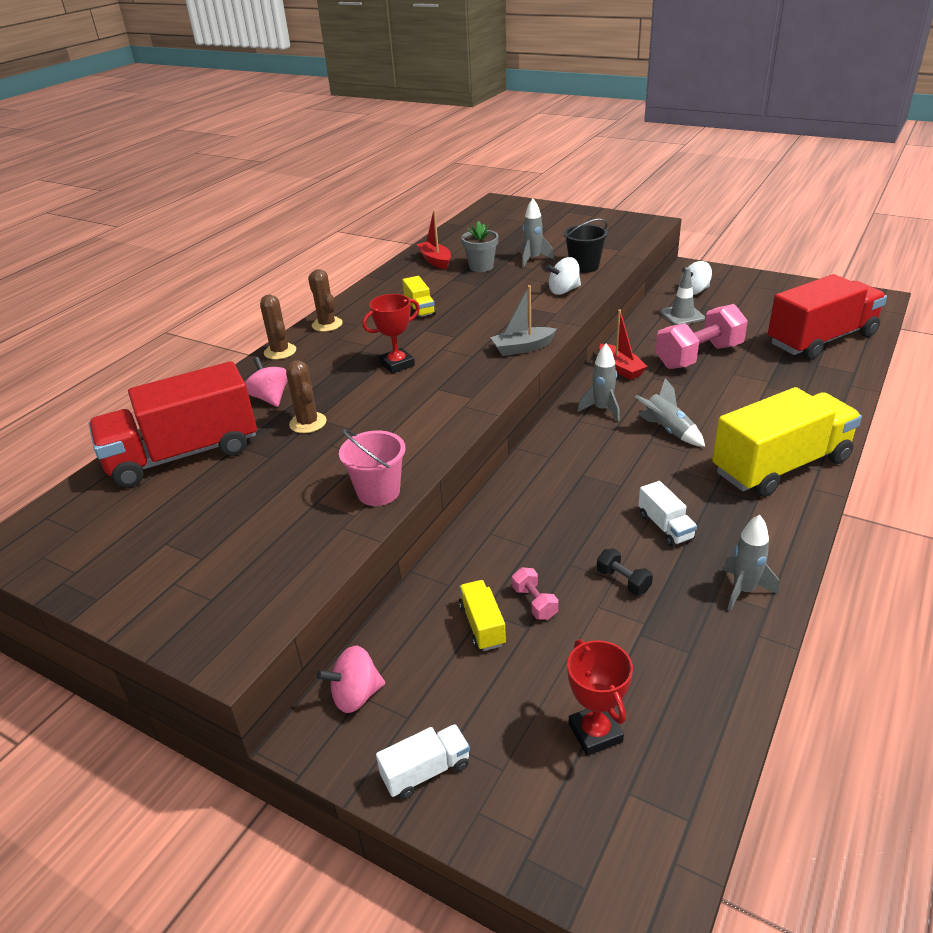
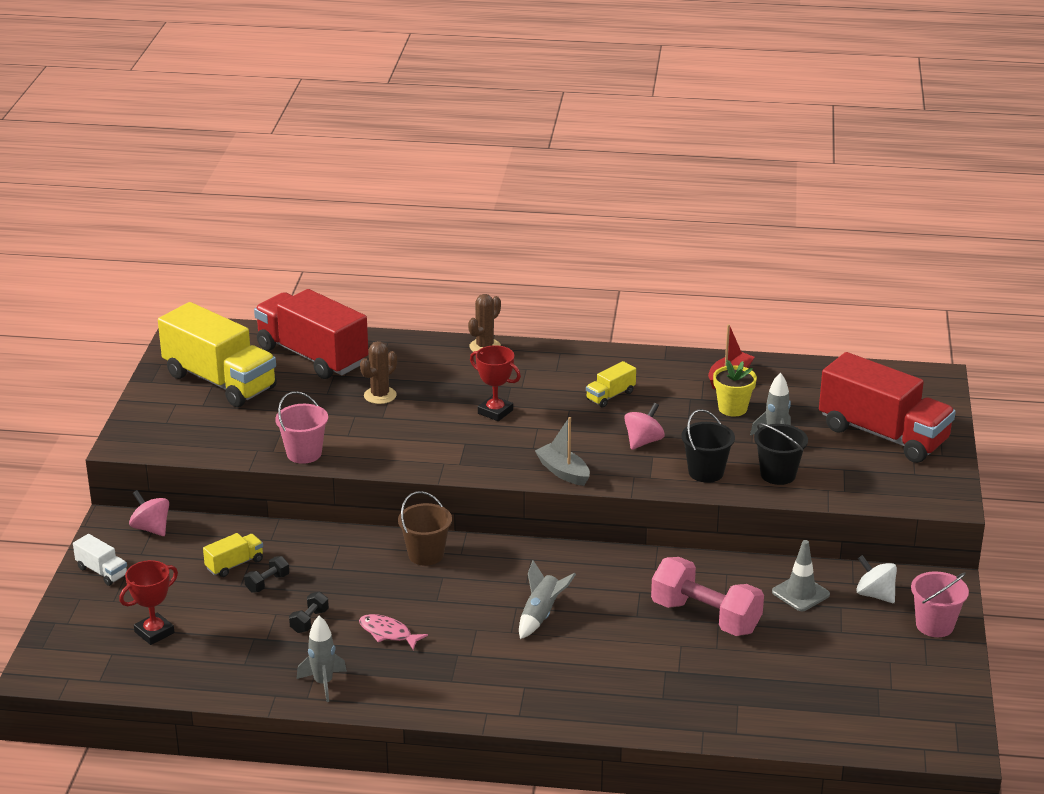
camera: 65 degrees right, 5 degrees down
(270, 398) = (407, 367): pink spinning top -> pink spinning top (643, 441)
(327, 324) = (548, 355): brown cactus -> none
(481, 267) = (732, 408): grey flower pot -> yellow flower pot
(534, 603) = (267, 583): pink dumbbell -> black dumbbell
(540, 478) = (426, 554): none -> brown bucket
(564, 291) = (706, 472): white spinning top -> black bucket
(602, 409) = (557, 570): grey rocket -> none
(620, 368) = (646, 568): red boat -> none
(665, 527) = (388, 633): white truck -> pink fish
(737, 280) = (934, 625): none -> pink bucket
(781, 466) = (514, 691): yellow truck -> yellow truck (220, 381)
(821, 340) = (803, 704): red truck -> red truck (883, 435)

